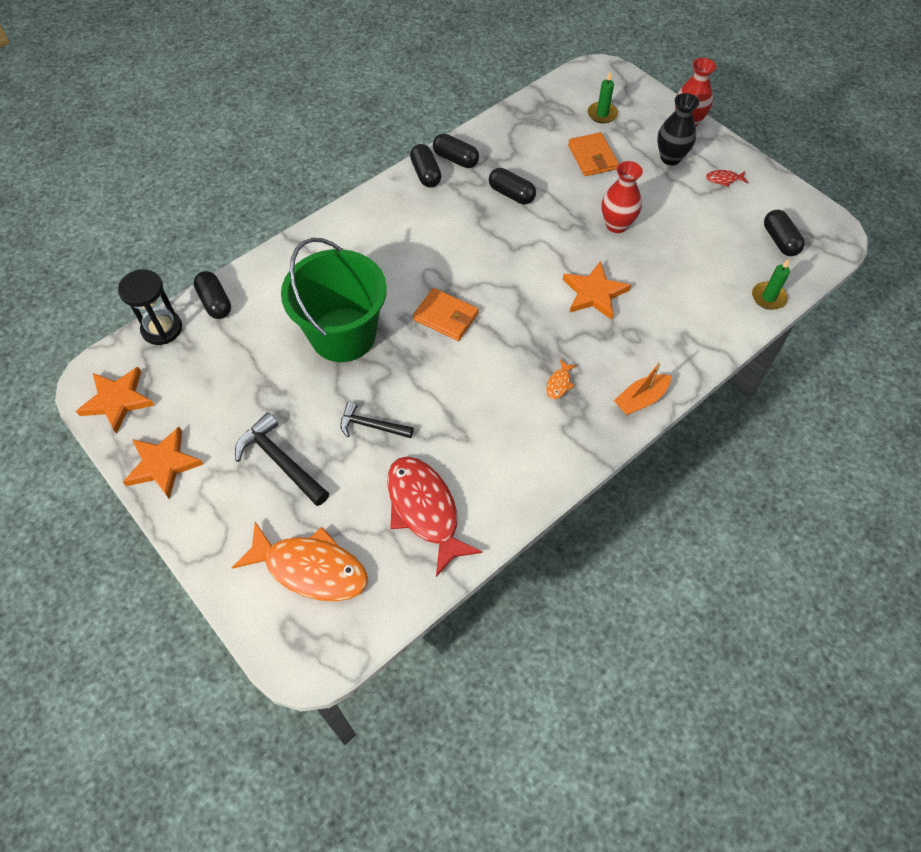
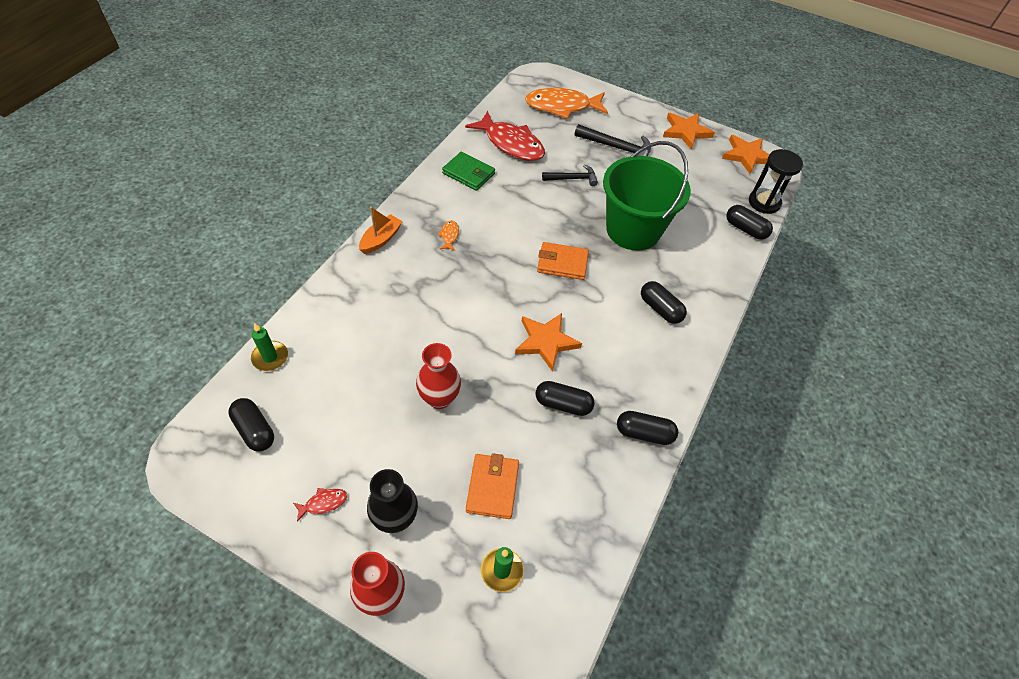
camera: 155 degrees right, 5 degrees down
(426, 174) = (663, 403): black capsule -> black capsule (660, 309)
(504, 471) = (468, 173): none -> green wallet
(592, 157) = (492, 487): orange wallet -> orange wallet turned 45 degrees clockwise
(594, 293) = (442, 317): orange star -> orange star (546, 342)

